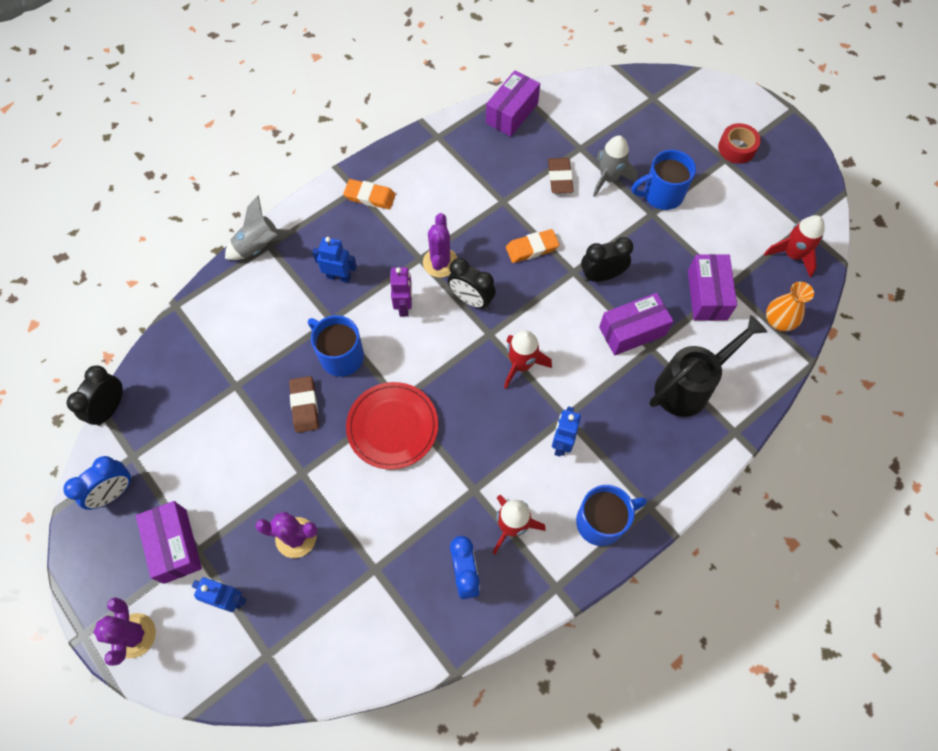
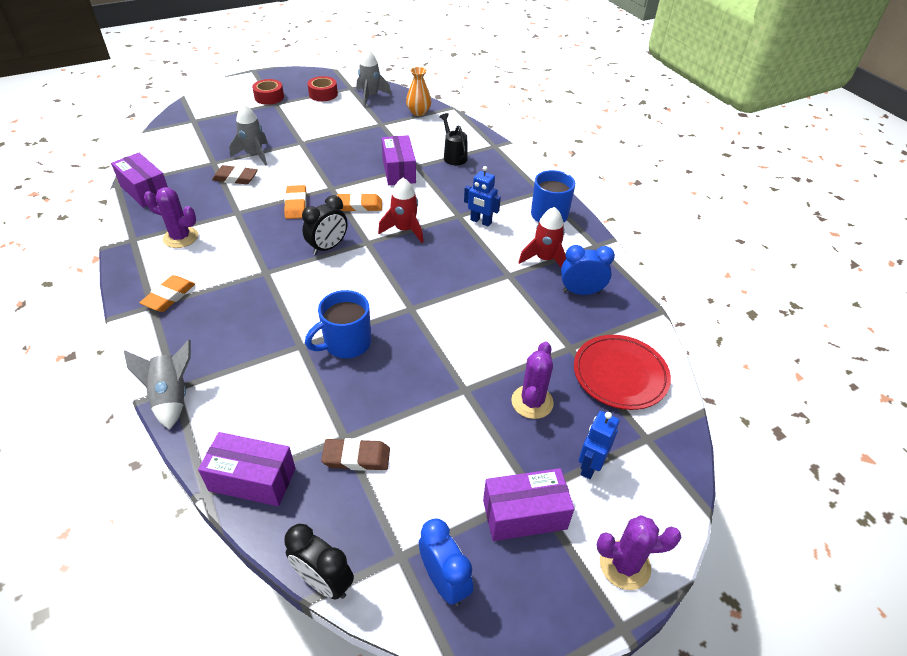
camera: 80 degrees left, 20 degrees down
(305, 406) = (391, 378): brown eraser -> brown eraser (356, 457)
(339, 277) = (252, 333): blue robot -> none
(392, 427) = (436, 316): red plate -> red plate (620, 375)
(404, 306) = (312, 290): purple robot -> none
(440, 262) = (278, 260): purple cactus -> purple cactus (180, 237)
(550, 308) = (359, 205): none -> orange eraser
(601, 275) = (343, 175): black clock -> none
(661, 195) = (287, 135): blue mug -> none
(689, 386) = (453, 156): black watering can -> black watering can, size x0.59
(707, 295) = (384, 134): purple box -> purple box (252, 479)
(771, 201) = (323, 94): none -> red tape
(792, 255) = (371, 96): red rocket -> grey rocket

